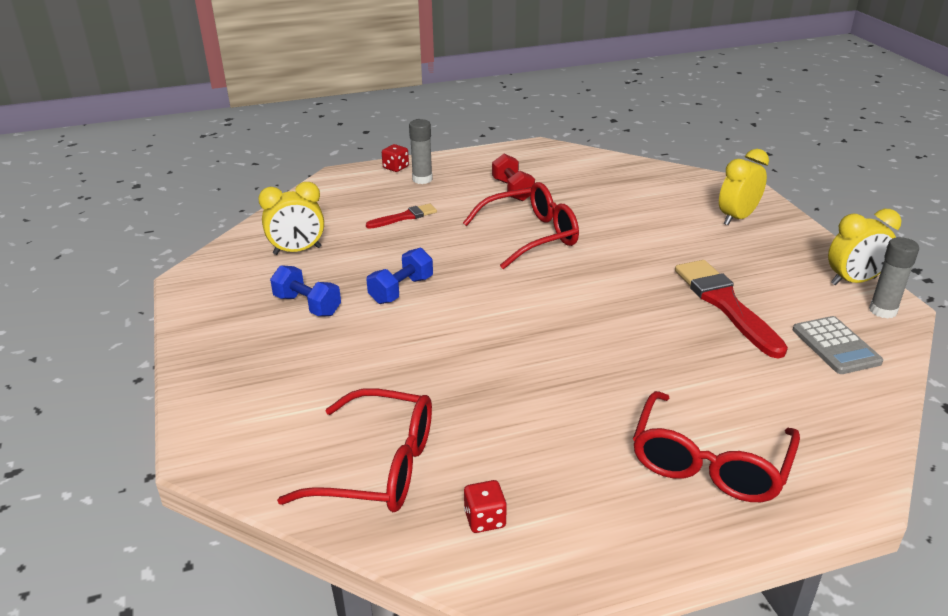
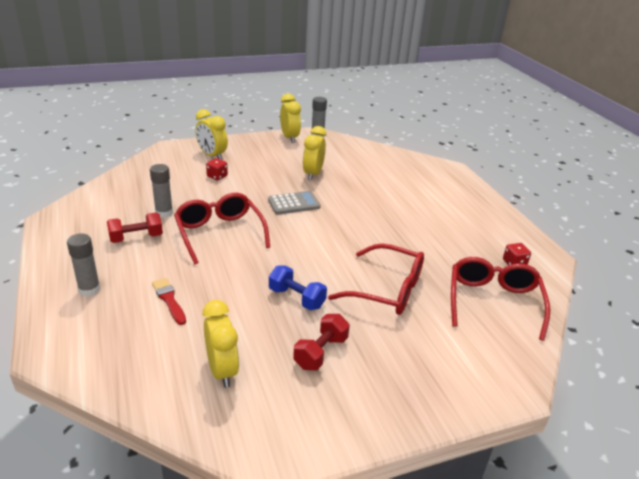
camera: 95 degrees left, 0 degrees up
(307, 305) = (321, 352): blue dumbbell -> red dumbbell
(396, 167) = (50, 309): red dice -> red dice (217, 176)
(568, 199) = (164, 213): none -> grey glue stick
(709, 462) = (447, 197): red glasses -> red glasses (387, 289)
(725, 304) = (313, 174): red brush -> yellow clock
(835, 346) = (349, 153): grey calculator -> grey calculator (294, 203)

